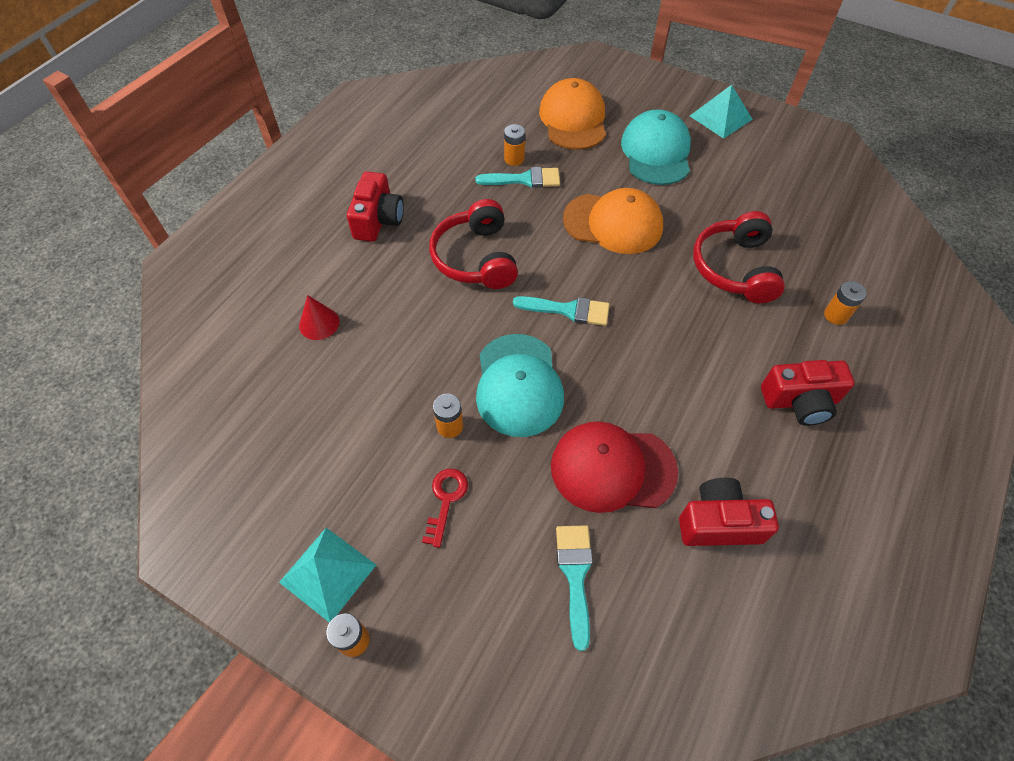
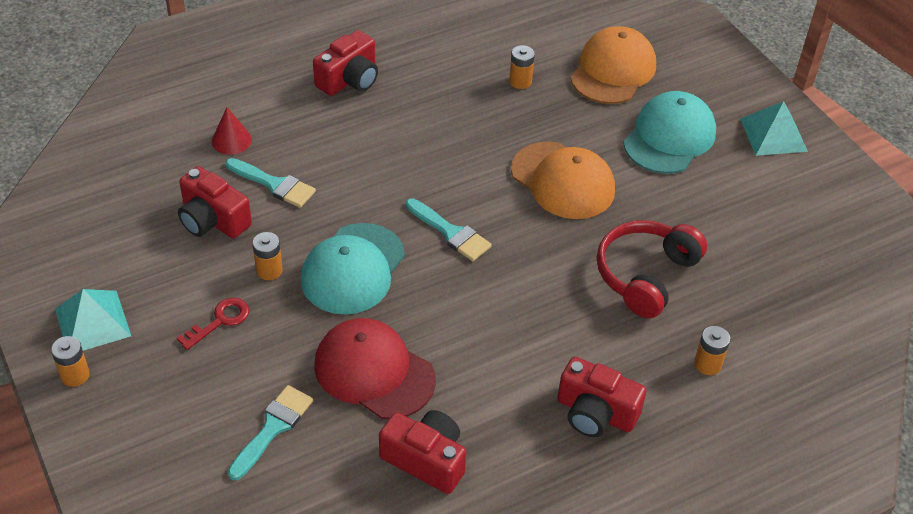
camera: 30 degrees right, 10 degrees down
(362, 406) = (213, 220): none -> red camera
(476, 258) = (407, 151): red headphones -> none
(524, 179) = (513, 104): turquoise brush -> turquoise brush (274, 185)

